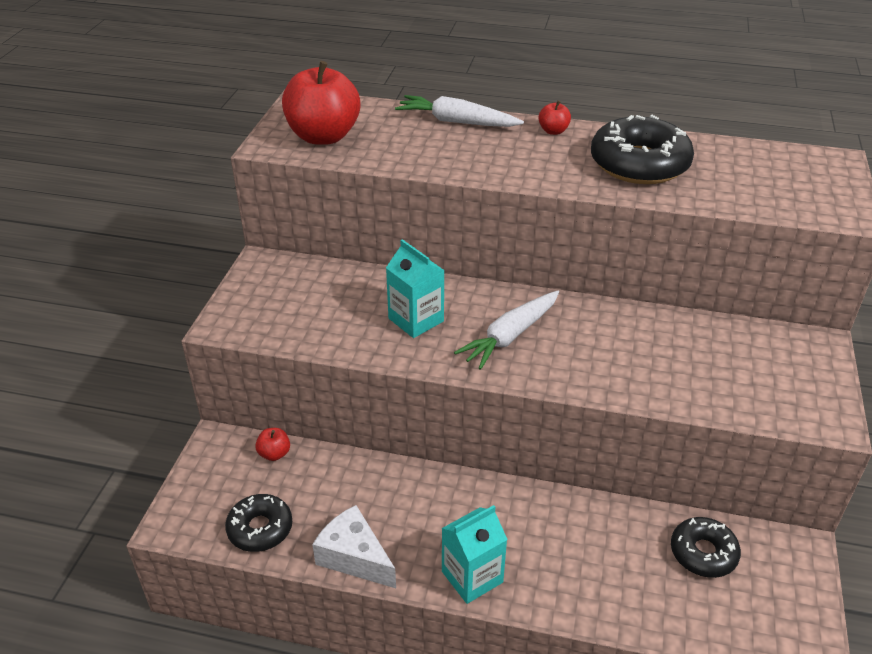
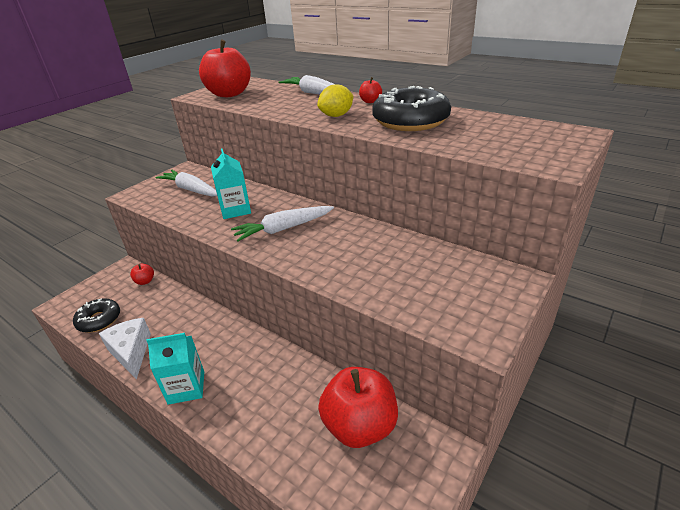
camera: 25 degrees right, 5 degrees down
(312, 299) = (191, 190): none -> white carrot
(535, 165) = (336, 116): none -> yellow lemon
(703, 553) = (360, 426): black donut -> red apple

